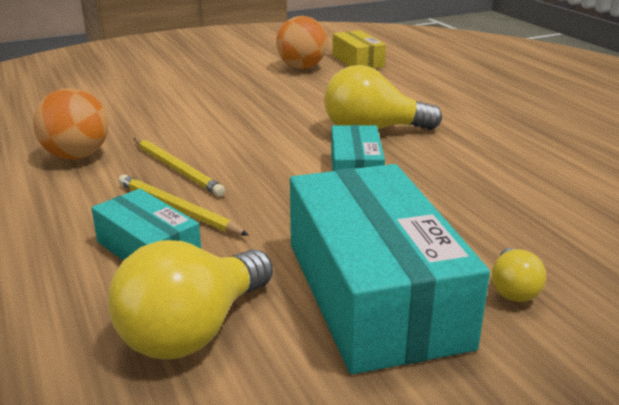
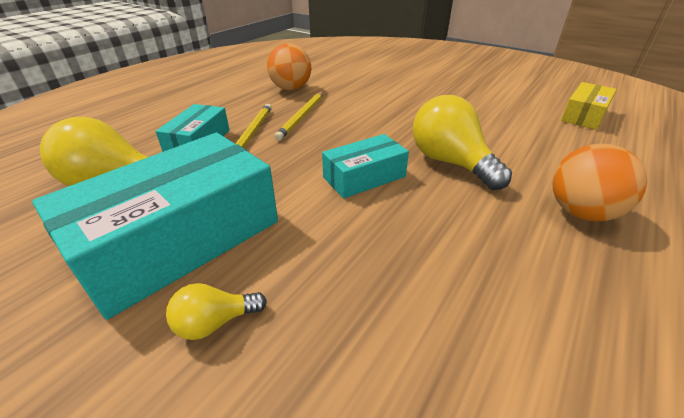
camera: 60 degrees right, 10 degrees up
(302, 67) = (524, 100): orange ball -> orange ball (581, 212)

